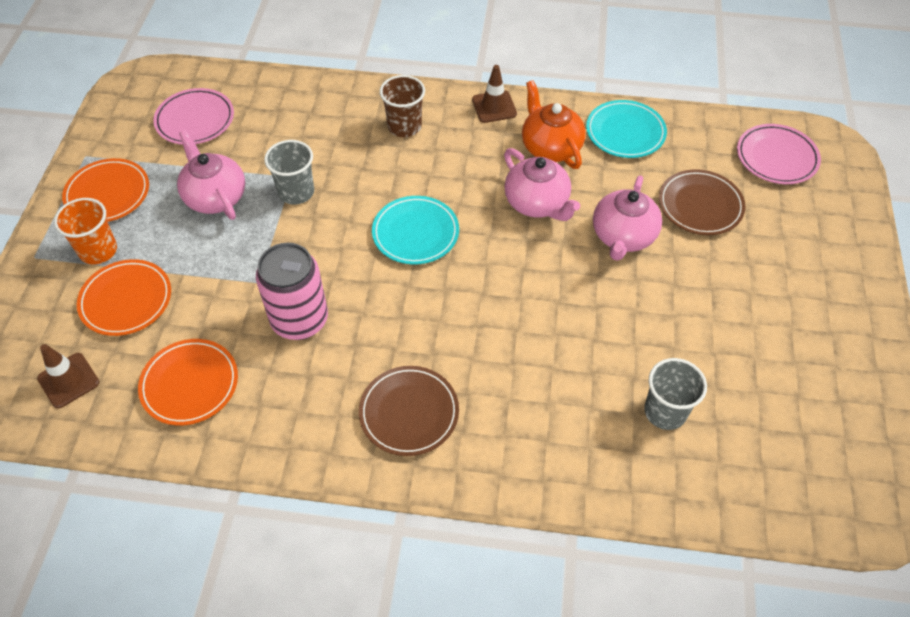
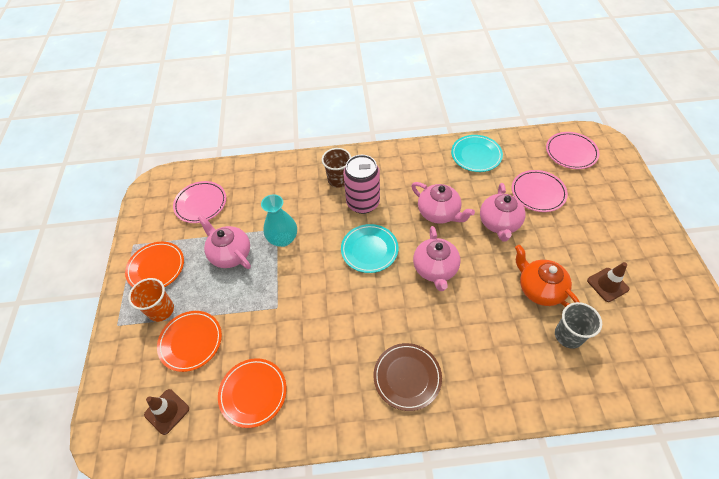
camera: 10 degrees left, 0 degrees up
(296, 192) = (283, 239): grey cup -> turquoise vase
(300, 320) = (313, 328): pink can -> pink can (363, 203)
(494, 107) = (390, 155): brown traffic cone -> brown traffic cone (607, 285)
(502, 279) = (435, 269): none -> pink teapot
(550, 147) = (434, 174): orange teapot -> orange teapot (539, 289)
(700, 205) = (538, 193): brown plate -> pink plate

